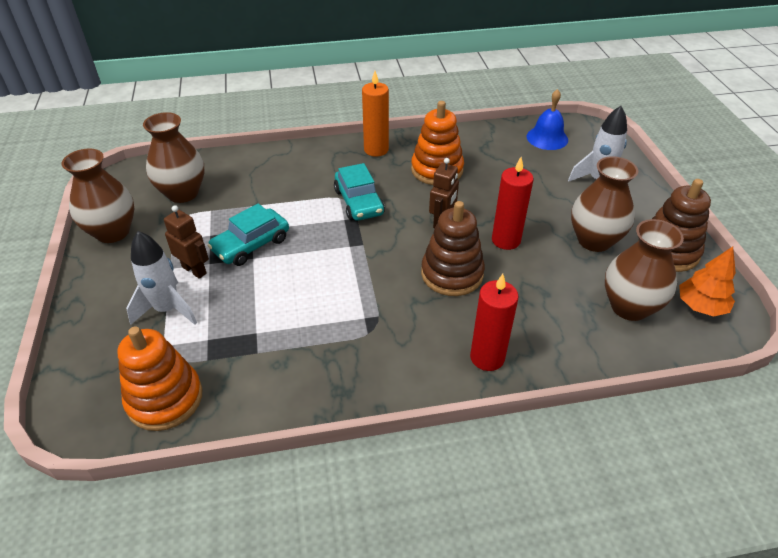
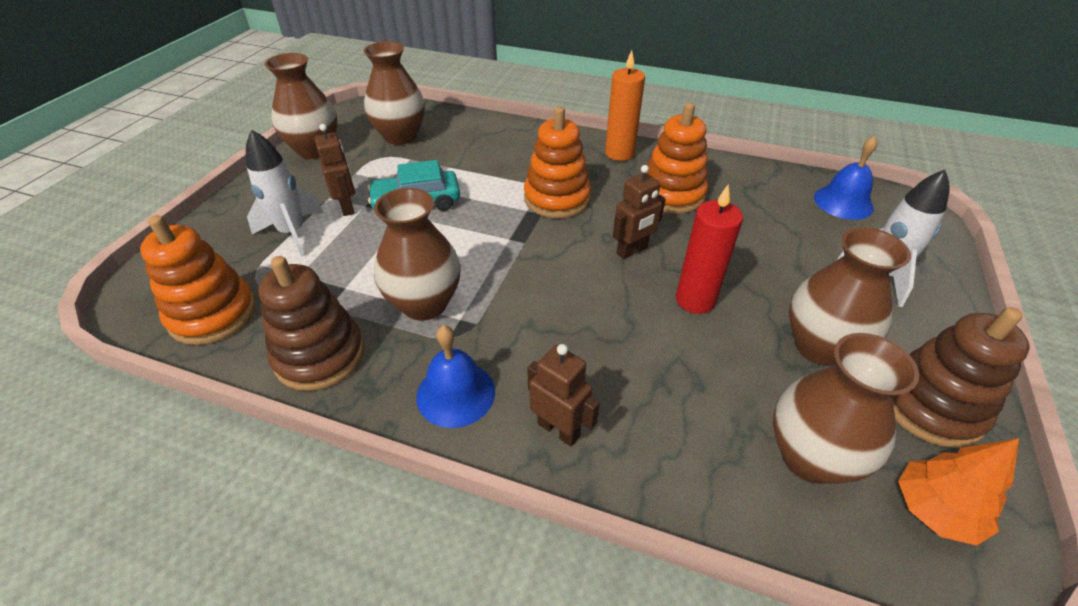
camera: 30 degrees right, 0 degrees up
(329, 318) = (424, 304): none -> brown vase
(359, 202) = (557, 199): turquoise car -> orange stacking toy
(405, 367) = (455, 393): none -> blue bell
(452, 274) = (596, 312): brown stacking toy -> brown stacking toy (320, 355)
(487, 357) = (558, 429): red candle -> brown robot

